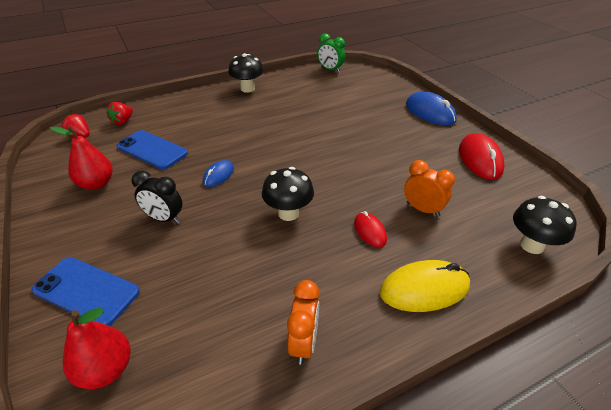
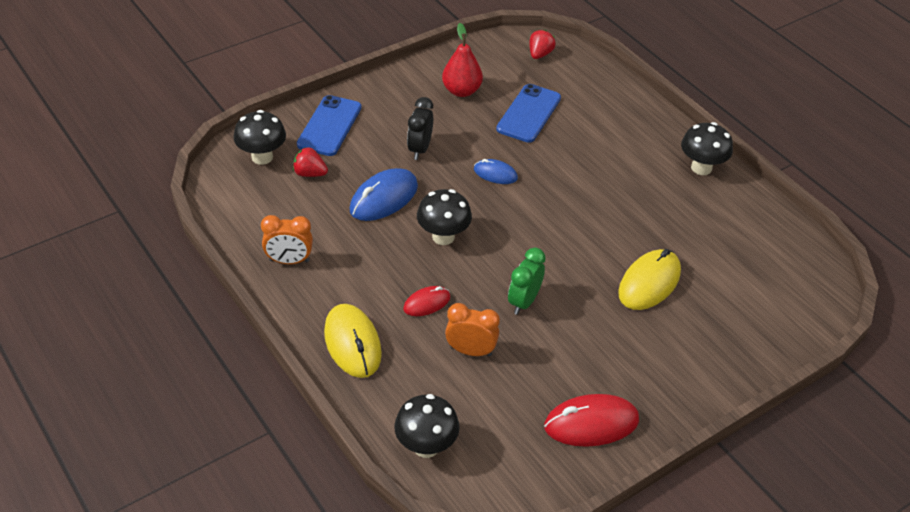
camera: 80 degrees right, 5 degrees up
(106, 369) = (262, 157): red pear -> black mushroom
(123, 121) = (579, 76): red strawberry -> red strawberry (310, 173)
(330, 70) = (806, 254): green clock -> green clock (524, 302)
(350, 121) = (649, 283): none -> yellow mouse
(422, 209) = (470, 351): orange clock -> orange clock turned 105 degrees counterclockwise
(430, 112) = (707, 378): blue mouse -> blue mouse (384, 198)

